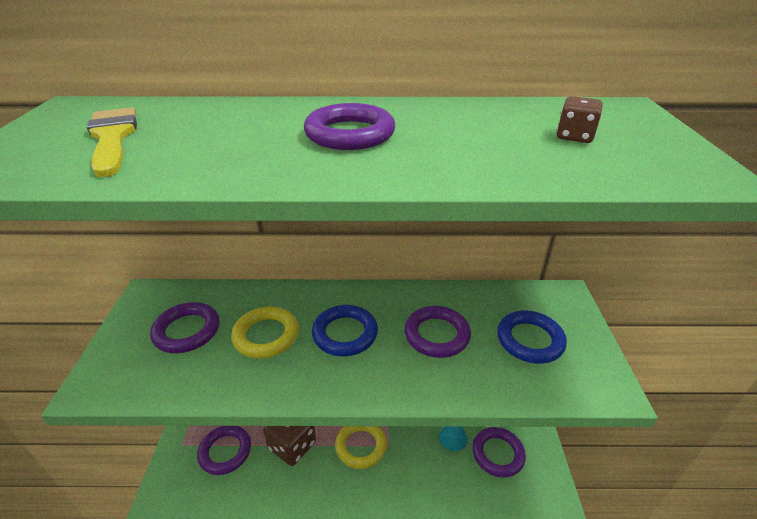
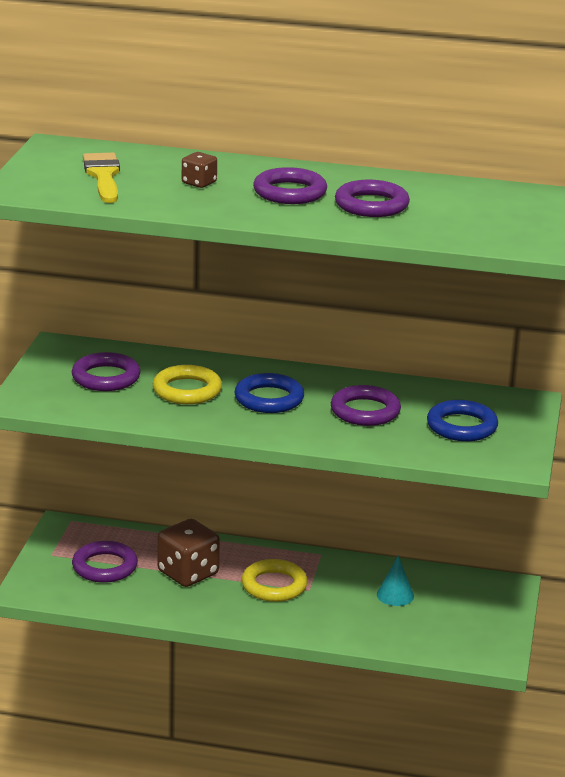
camera: 10 degrees right, 10 degrees down
(497, 454) = (446, 615): purple ring -> purple ring (371, 205)
(574, 136) = (470, 213): brown dice -> brown dice (199, 183)

